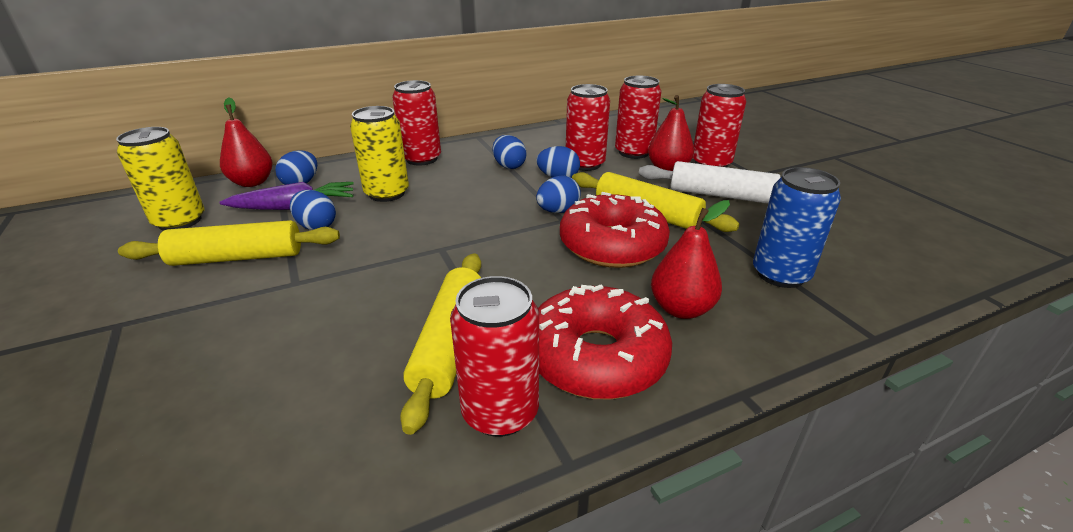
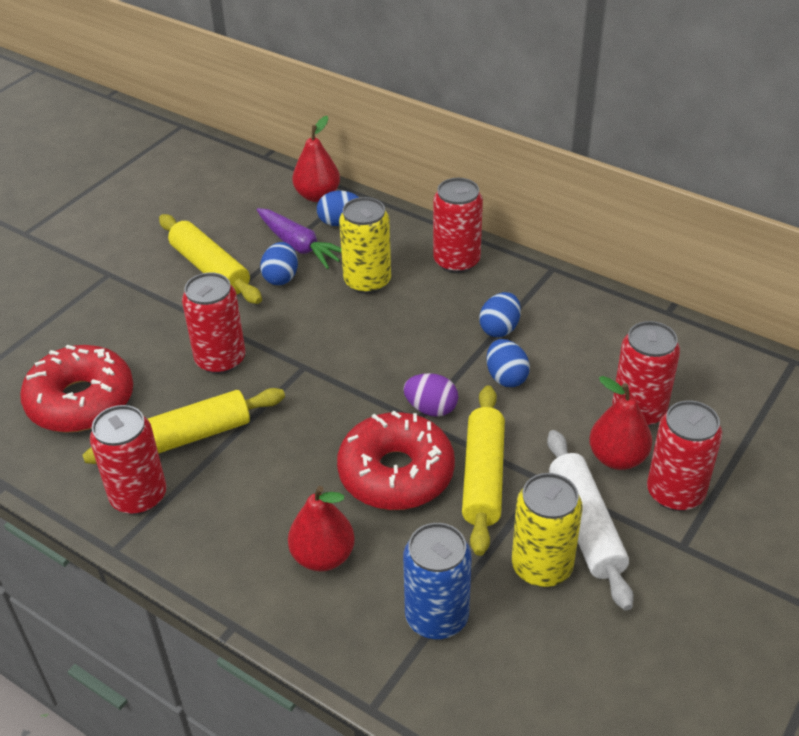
camera: 60 degrees right, 10 degrees up
(180, 221) = (232, 206): yellow can -> yellow can (542, 566)
(558, 211) = (431, 409): blue egg -> purple egg
(585, 164) = (562, 383): red can -> red can (220, 360)
(596, 357) = (224, 524): red donut -> red donut (81, 401)

